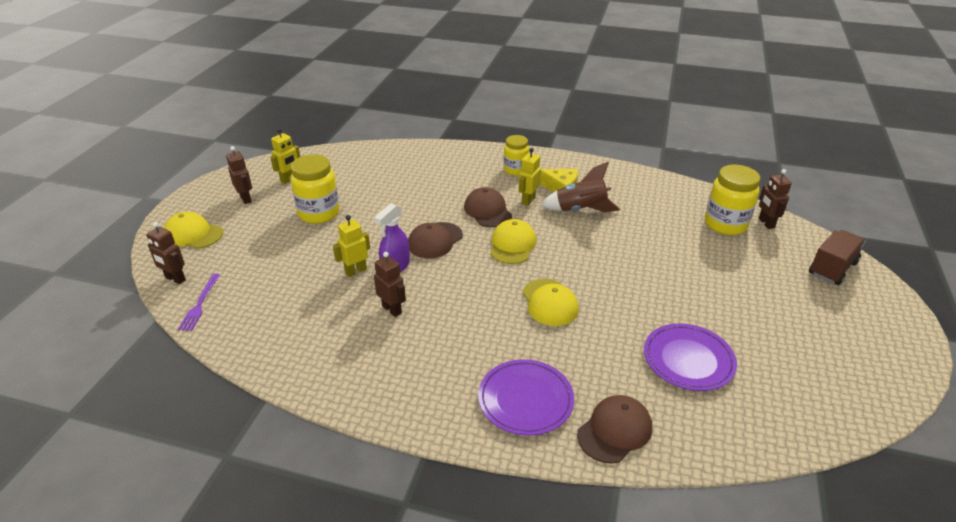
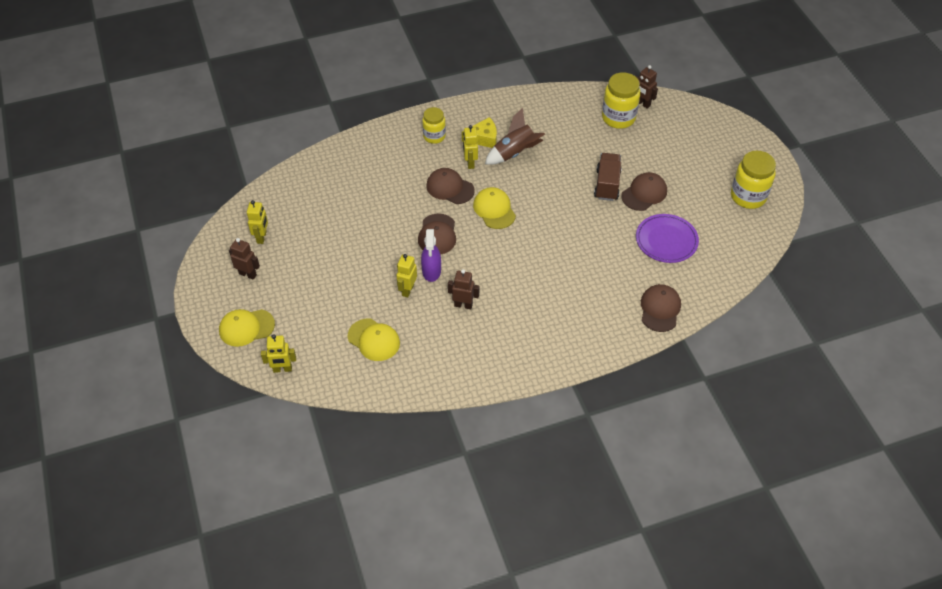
camera: 35 degrees left, 15 degrees up
(175, 279) = (282, 369): brown robot -> yellow robot
(200, 304) = (326, 376): purple fork -> none
(319, 213) = (324, 256): yellow jar -> yellow jar (748, 197)
(525, 400) = (599, 318): purple plate -> none
(550, 302) = (557, 244): yellow cap -> yellow cap (374, 340)
(699, 301) = (644, 193): none -> brown cap
(832, 268) = (703, 124): brown truck -> brown truck (607, 185)

